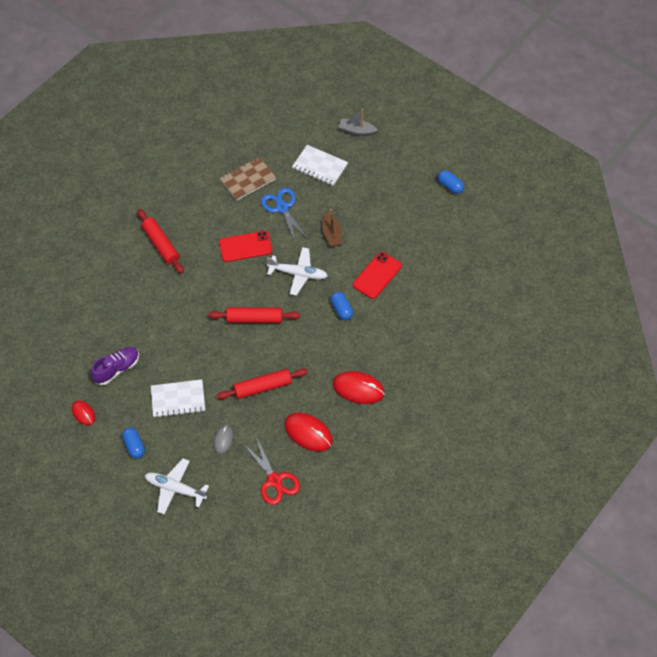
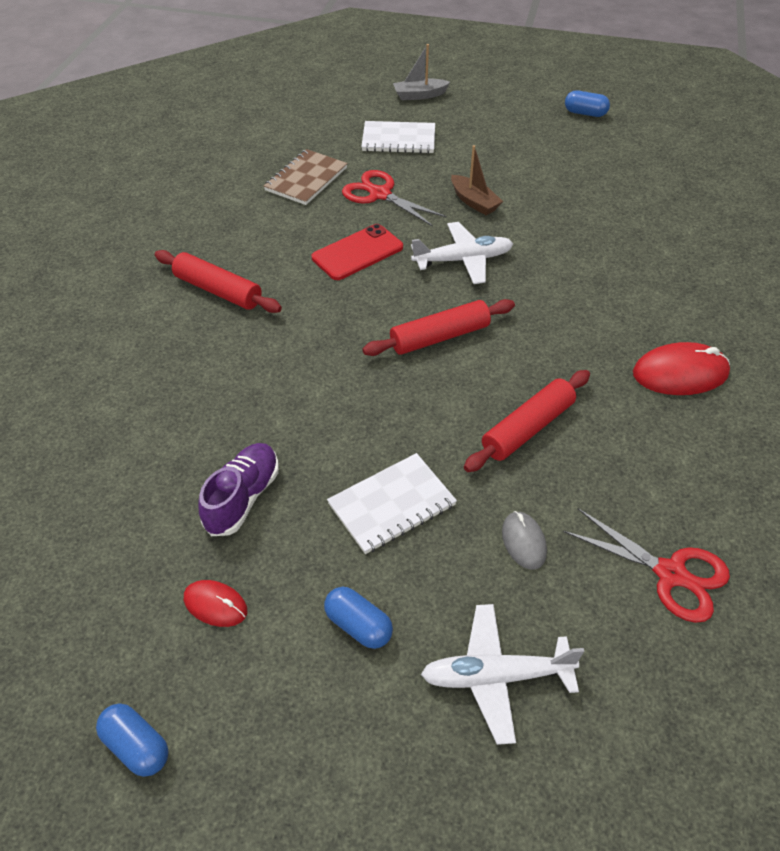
camera: 25 degrees left, 10 degrees down
(282, 208) = (380, 194): blue scissors -> red scissors
(308, 433) = (660, 469): red mouse -> none
(341, 309) = (563, 281): blue capsule -> blue capsule (136, 746)
(377, 275) = (577, 227): red phone -> none

